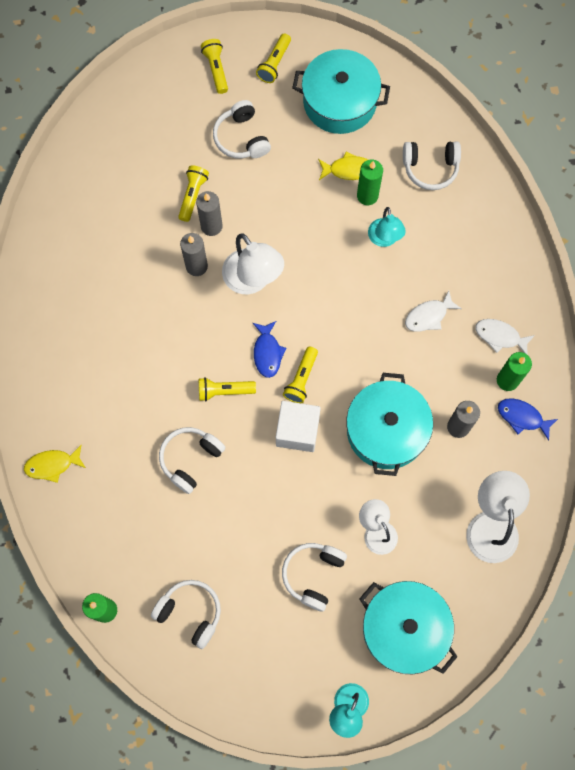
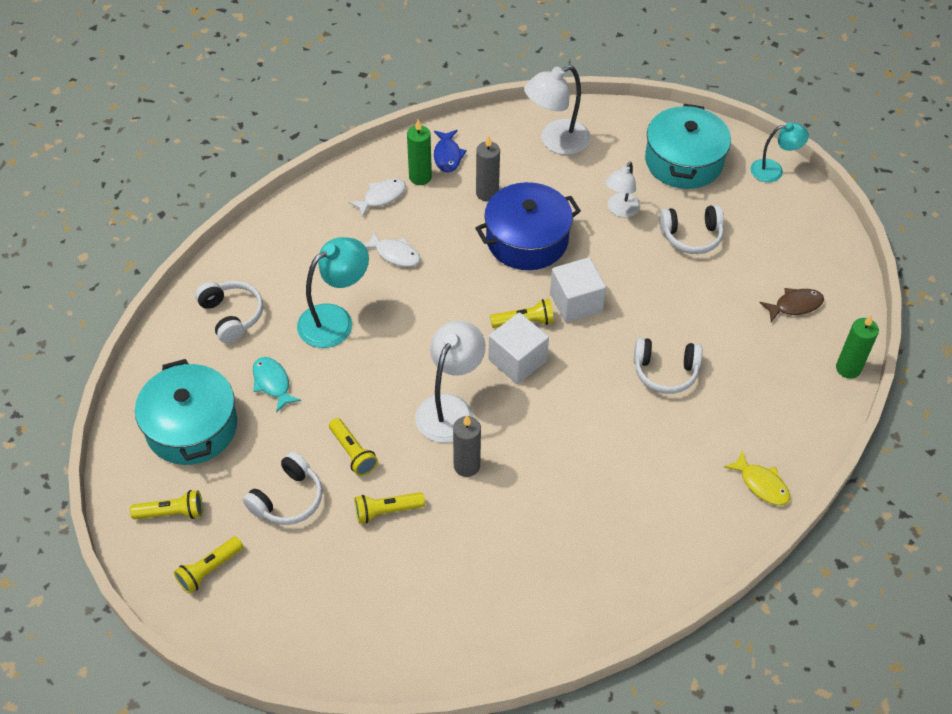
camera: 120 degrees left, 20 degrees down
(190, 612) = (795, 305): white headphones -> brown fish
(211, 226) = (412, 475): grey candle -> none
(224, 391) = (580, 377): yellow flashlight -> yellow flashlight (353, 453)
(267, 353) = (517, 360): blue fish -> white cube
(348, 169) = (272, 383): yellow fish -> turquoise fish
(367, 196) = (294, 354): green candle -> none
(384, 239) = (335, 320): turquoise lamp -> turquoise lamp, size x1.57
(386, 430) = (527, 240): turquoise pot -> blue pot
(500, 336) = (381, 197): white fish -> white fish turned 120 degrees counterclockwise

